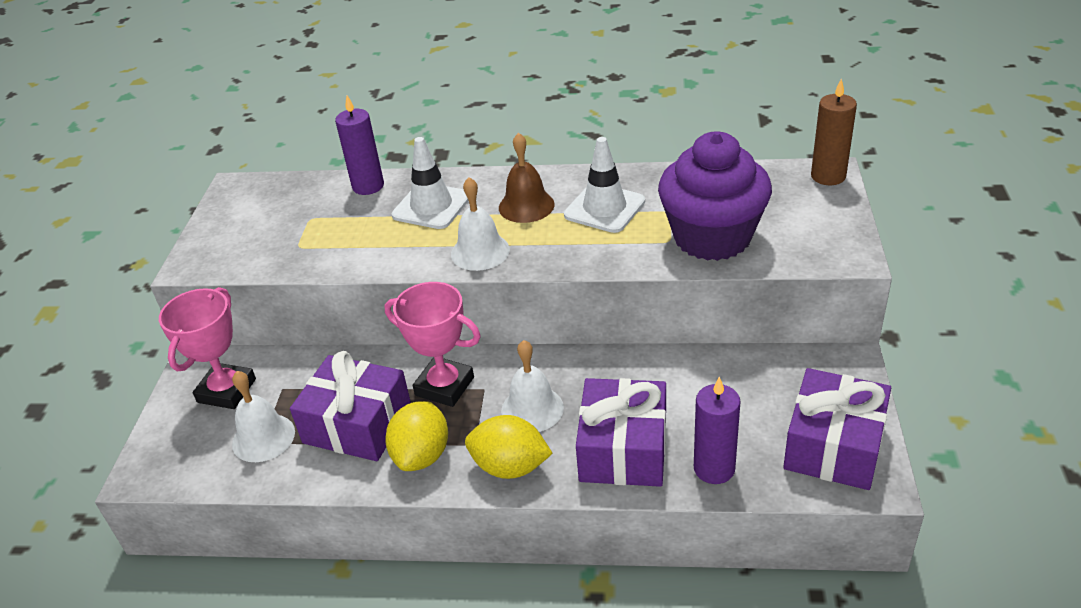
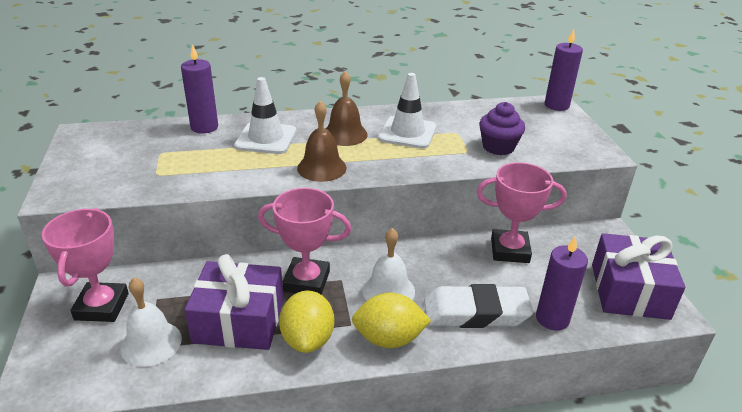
camera: 20 degrees left, 5 degrees down
(480, 251) = (321, 168): white bell -> brown bell
(623, 449) = (475, 313): purple gift -> white eraser
(702, 374) = (509, 250): none -> pink trophy
(712, 237) = (498, 147): purple cupcake -> purple cupcake, size x0.54
(828, 176) = (556, 105): brown candle -> purple candle

